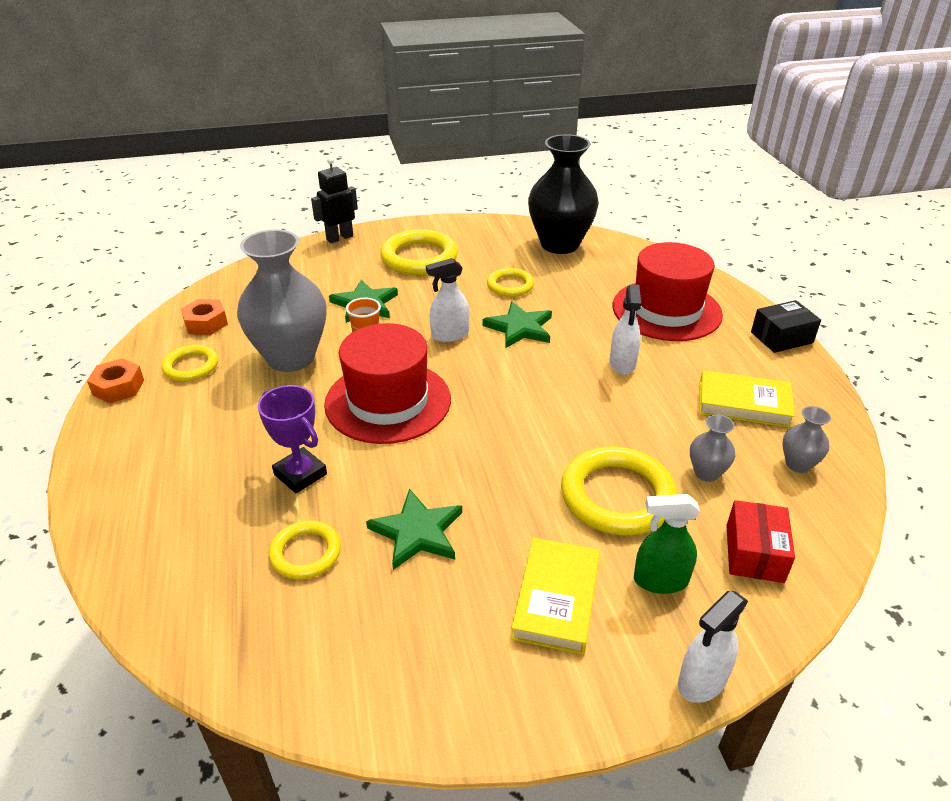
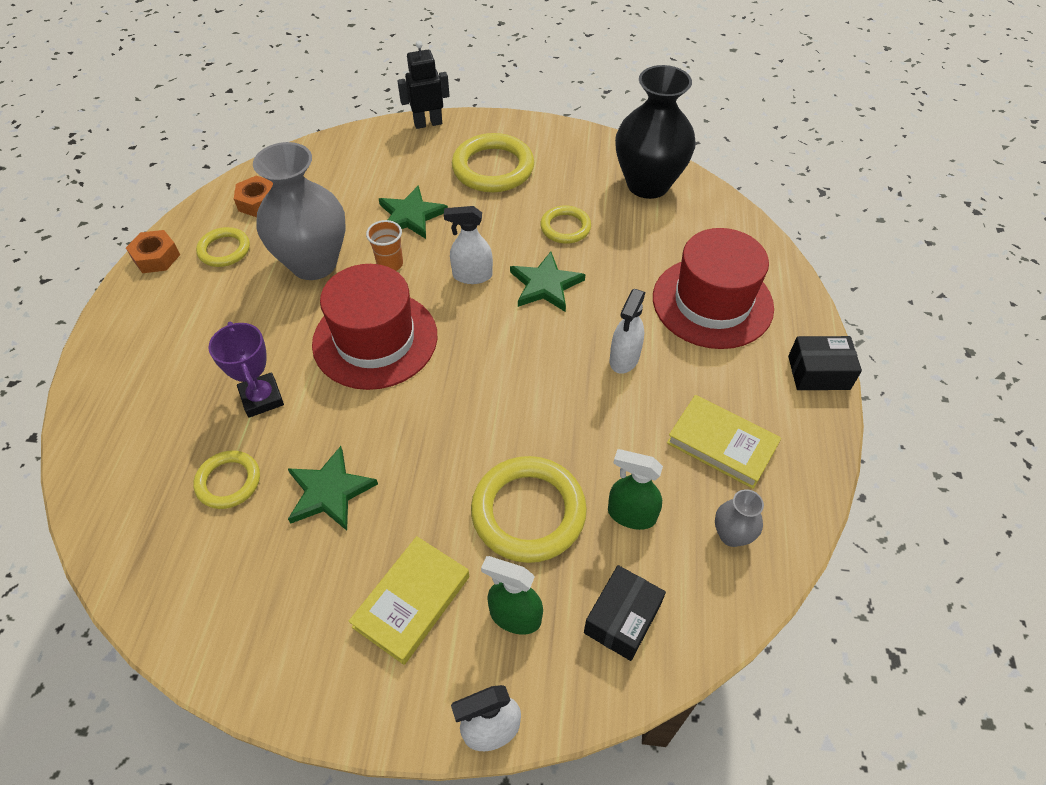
camera: 20 degrees right, 15 degrees up
(706, 473) = (631, 515): grey vase -> green spray bottle
(754, 553) = (622, 619): red box -> black box

